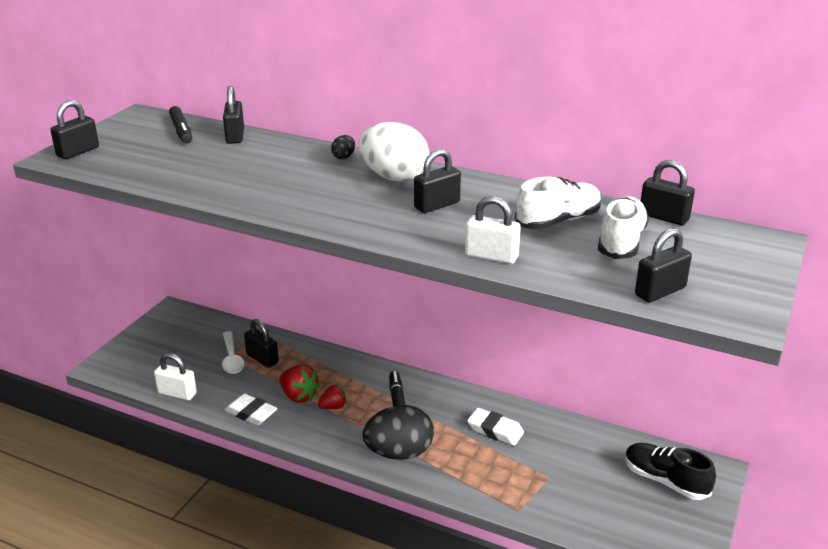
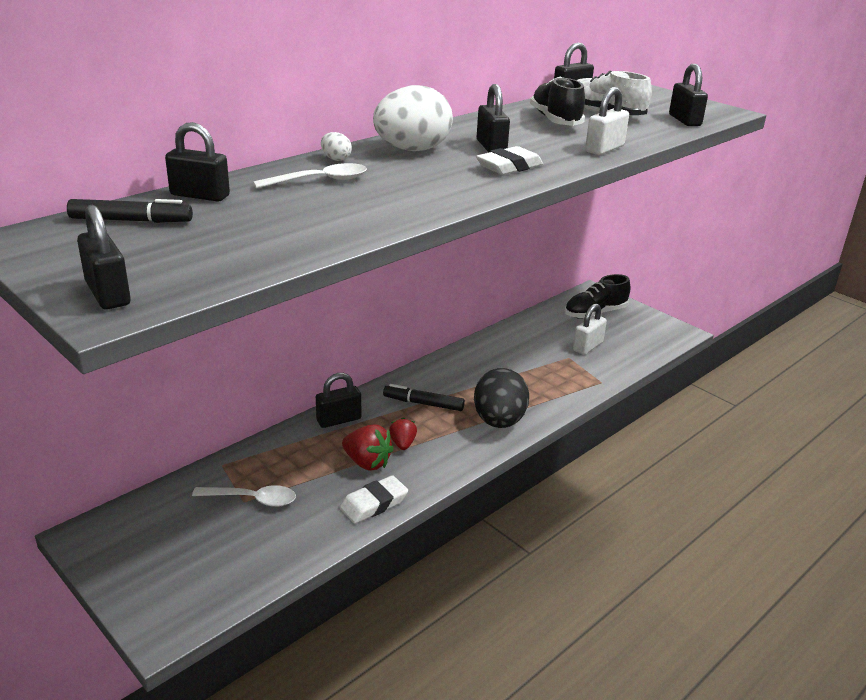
camera: 70 degrees left, 0 degrees up
(177, 393) = (290, 559): white padlock -> white padlock (587, 346)
(262, 359) = (274, 475): black padlock -> black padlock (339, 420)
(292, 162) = (320, 181): none -> white spoon
(299, 396) = (367, 463): red strawberry -> red strawberry turned 60 degrees clockwise
(344, 157) = (336, 159): black egg -> white egg
(495, 430) = (496, 364): white eraser -> white eraser (509, 167)
(558, 221) = (555, 120): white shoe -> black shoe

